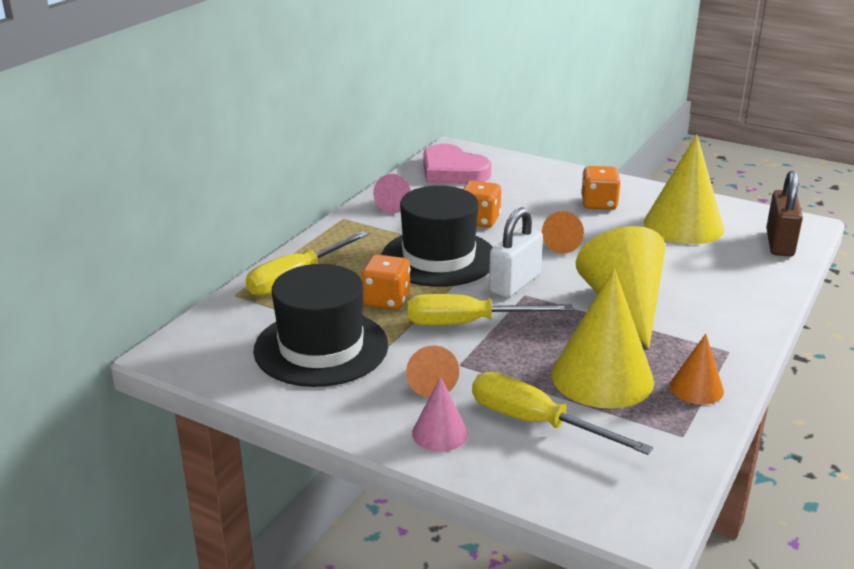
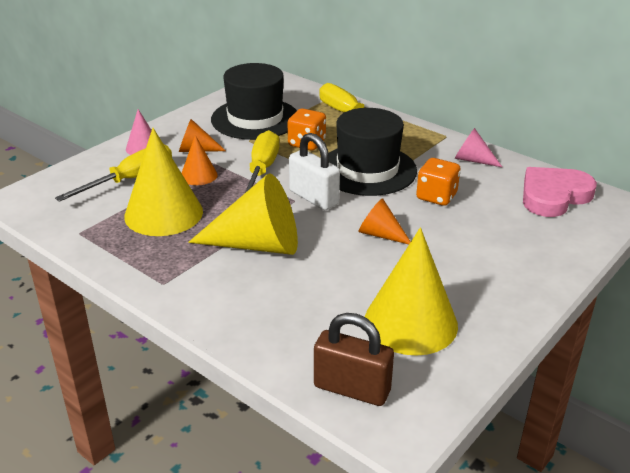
camera: 100 degrees right, 5 degrees up
(599, 204) = (472, 273): orange dice -> none
(696, 388) = (124, 252): orange cone -> orange cone (199, 175)

